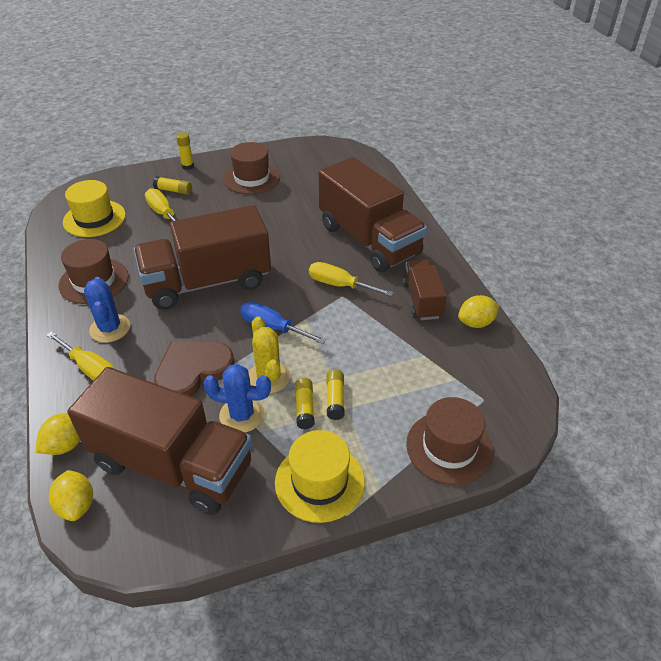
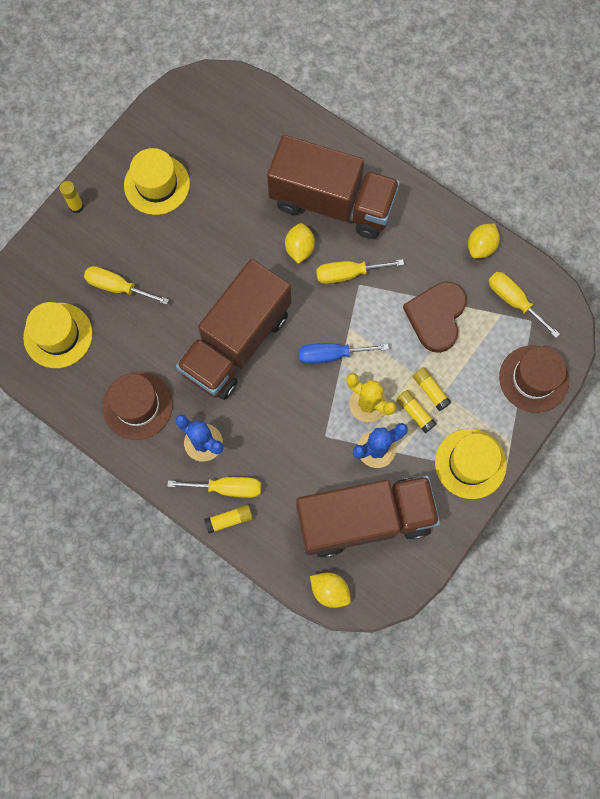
camera: 35 degrees left, 30 degrees up
(66, 445) = (276, 557): yellow lemon -> yellow lemon (299, 249)
(173, 190) = (96, 250): yellow glue stick -> yellow glue stick (229, 519)
(192, 370) = (306, 436): brown heart -> brown heart (436, 317)
(251, 178) = (157, 185): brown hat -> yellow hat
(422, 300) = (425, 248): brown truck -> none
(477, 375) = (514, 301): none -> yellow screwdriver

